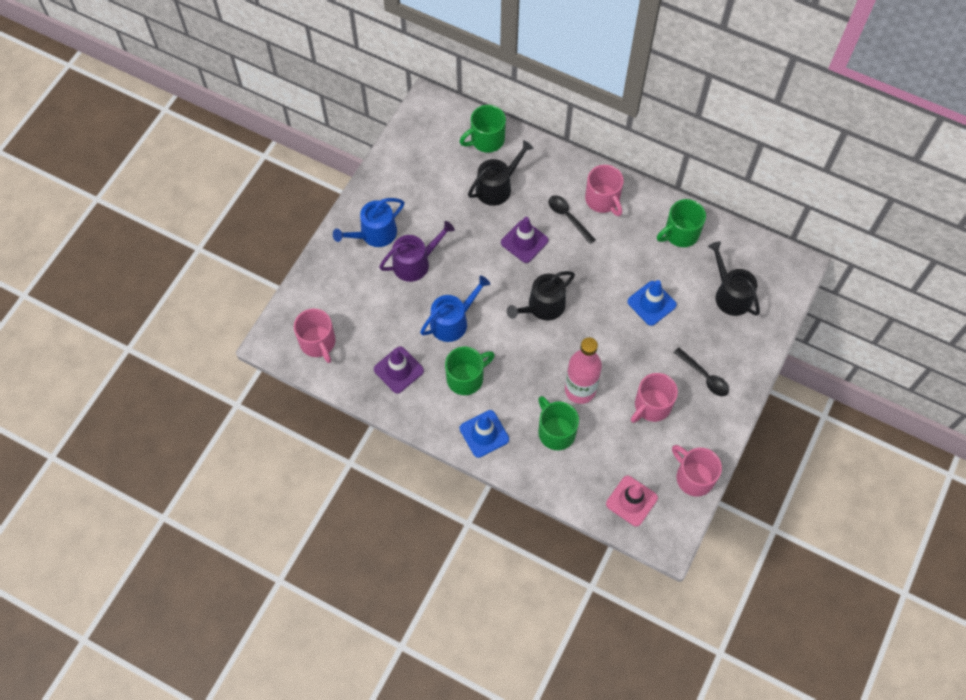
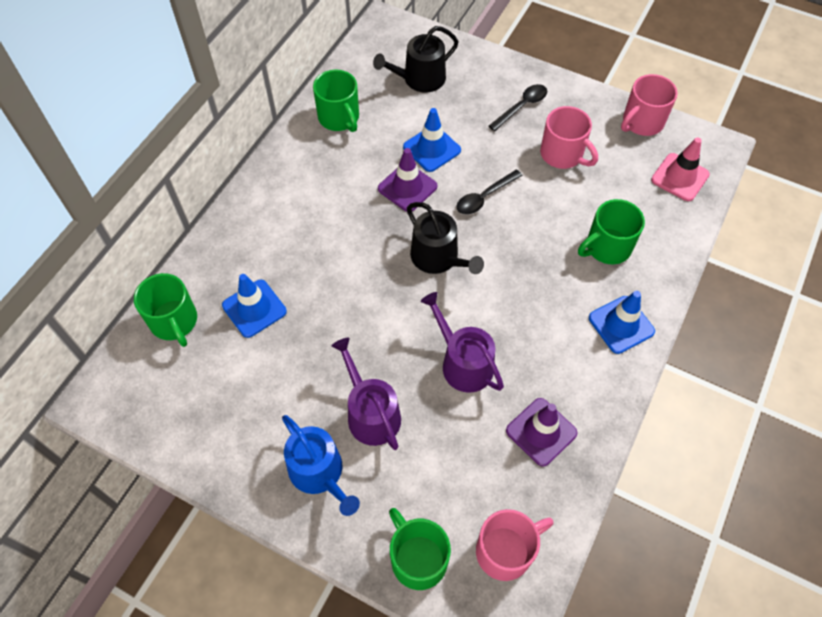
camera: 90 degrees left, 5 degrees down
(452, 321) = (463, 363): blue watering can -> purple watering can
(466, 378) = (545, 346): green mug -> green mug (418, 558)
(497, 187) = (254, 308): black watering can -> blue traffic cone
(524, 241) = (342, 277): purple traffic cone -> purple traffic cone (407, 187)
(568, 217) = (309, 227): black spoon -> black spoon (484, 197)
(580, 390) = (550, 221): pink bottle -> none
(603, 200) = (286, 190): pink mug -> none

